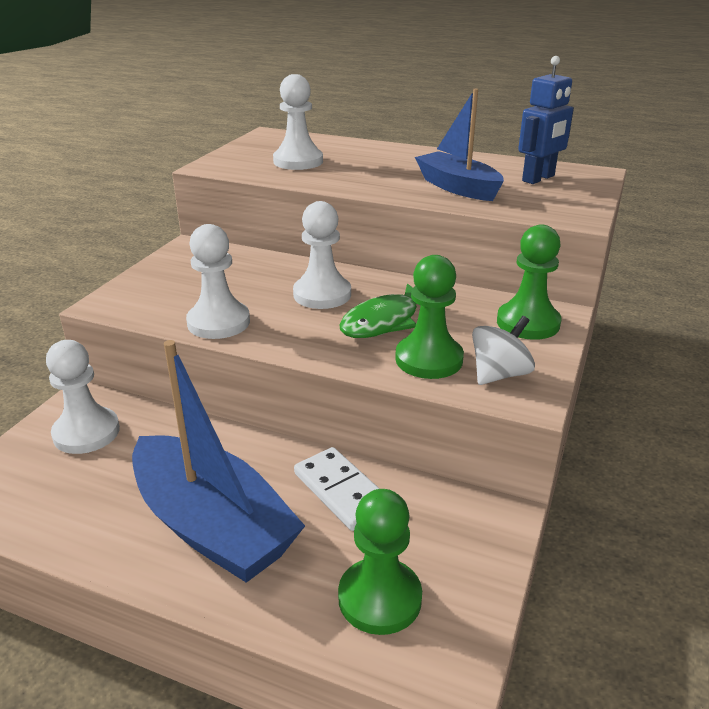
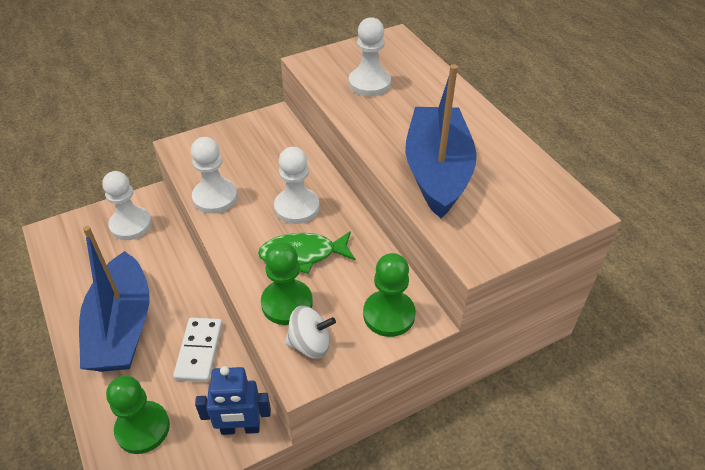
camera: 40 degrees right, 15 degrees up
(458, 187) = (437, 172): blue boat -> blue boat, size x1.54
(538, 178) = (517, 194): blue robot -> blue robot (240, 428)

